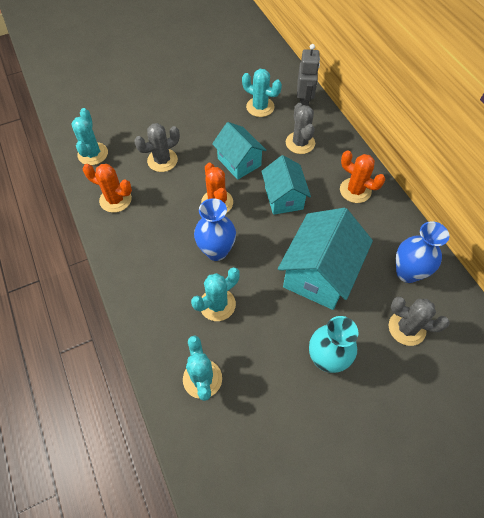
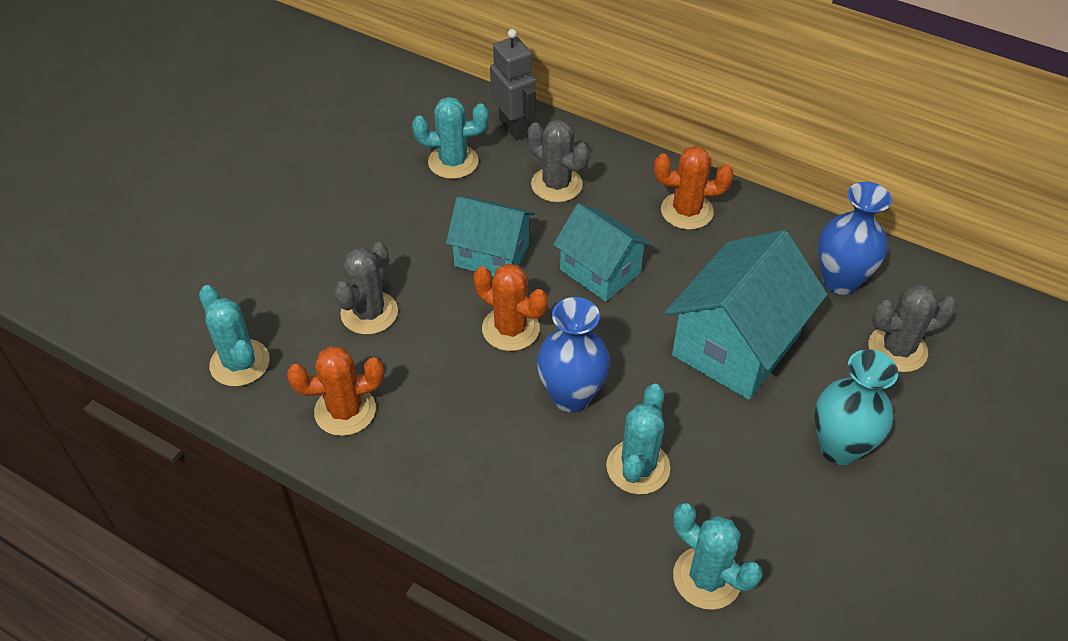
camera: 35 degrees left, 10 degrees down
(319, 273) = (736, 345): turquoise house -> turquoise house turned 45 degrees clockwise

